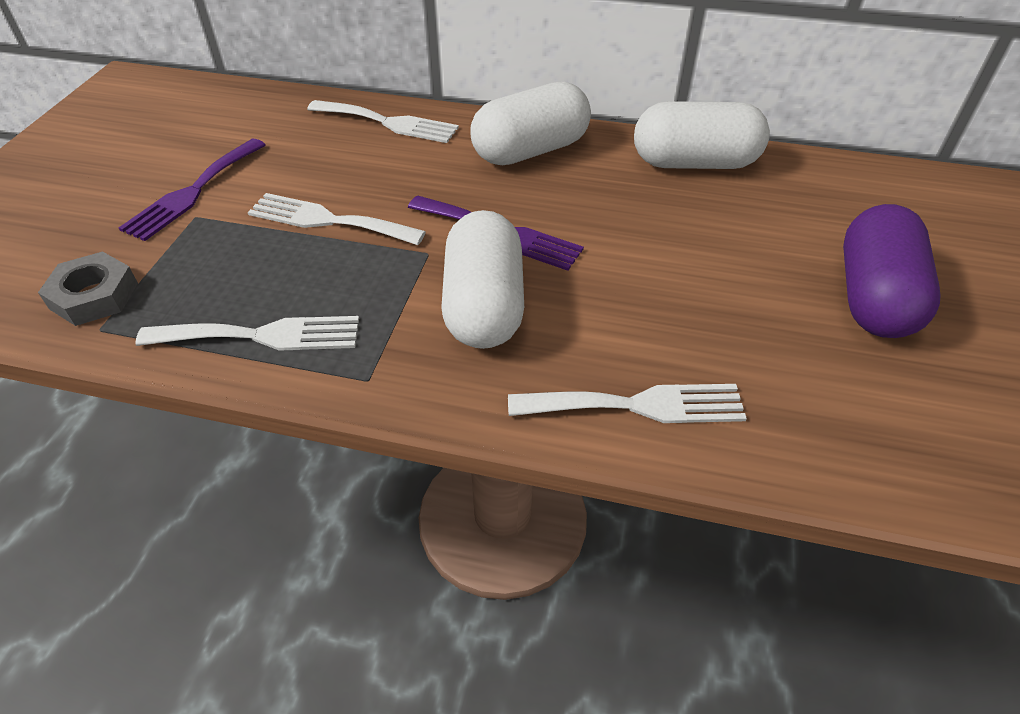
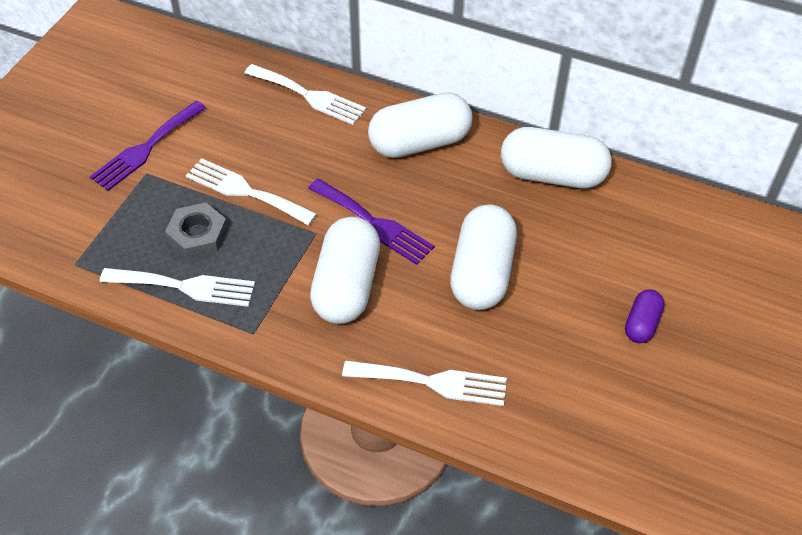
camera: 10 degrees right, 5 degrees up
(94, 296) = (71, 235): grey nut -> grey nut (198, 235)
(653, 269) = (482, 273): none -> white capsule
(874, 297) = (641, 324): purple capsule -> purple capsule, size x0.51

